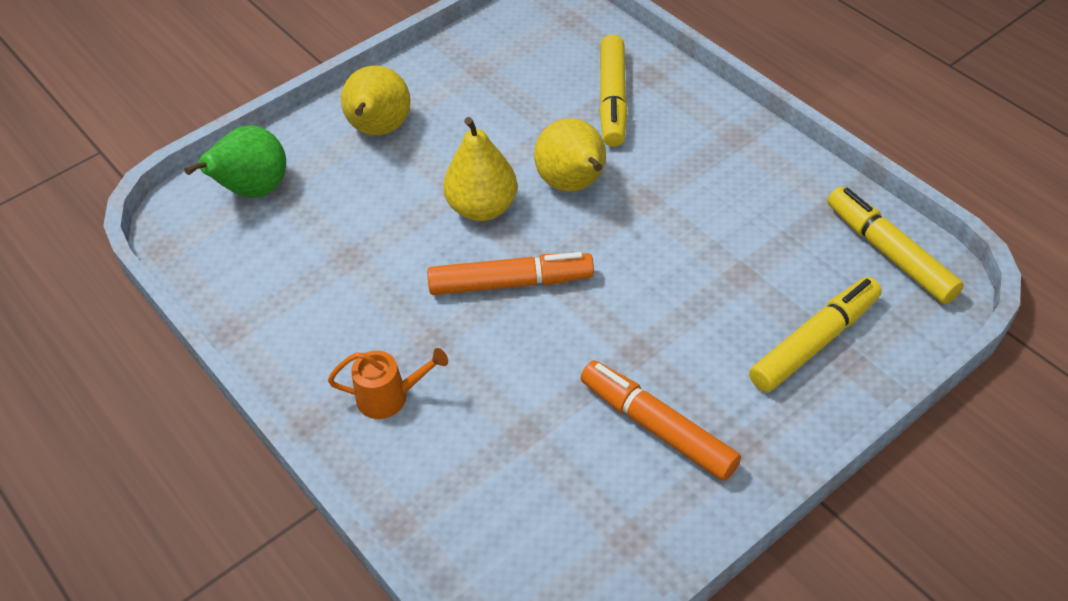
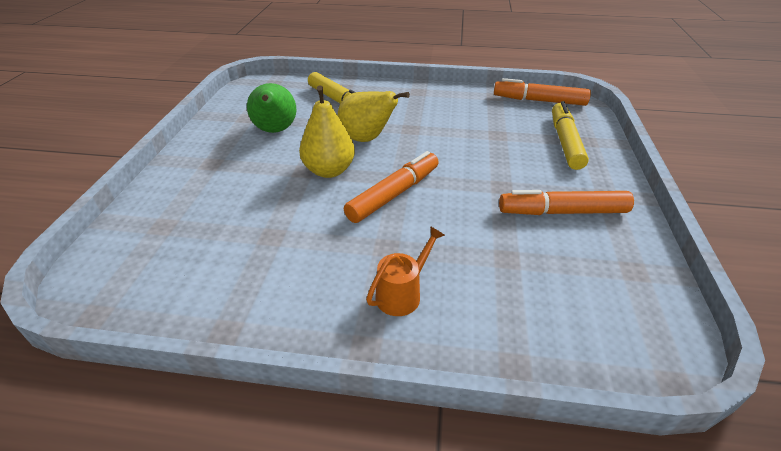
camera: 45 degrees left, 10 degrees down
(253, 191) = (146, 238): green pear -> green pear (275, 131)
(379, 130) = (212, 166): yellow pear -> none
(889, 253) = (539, 100): yellow marker -> orange marker

